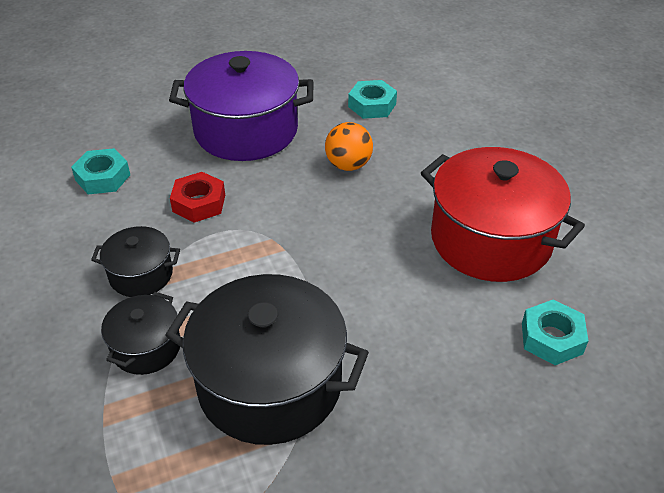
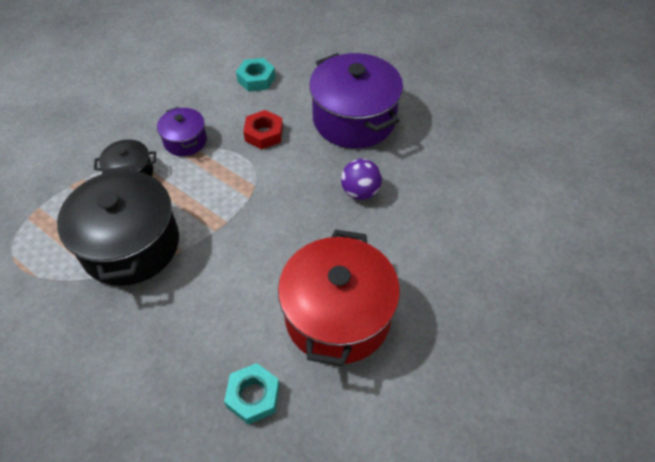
camera: 60 degrees right, 10 degrees up
(141, 274) = (185, 141): black pot -> purple pot
(348, 165) = (360, 192): orange ball -> purple ball
(372, 105) = (444, 174): turquoise nut -> none

